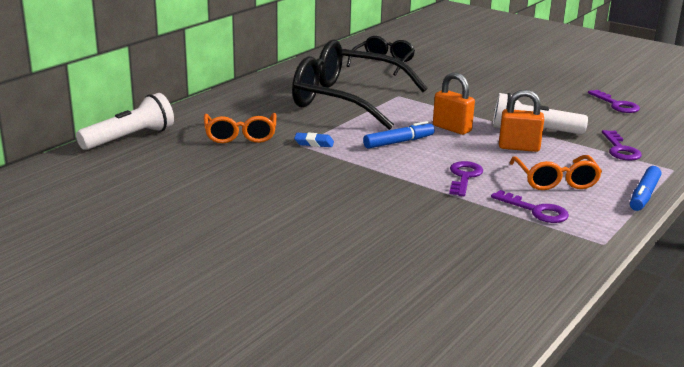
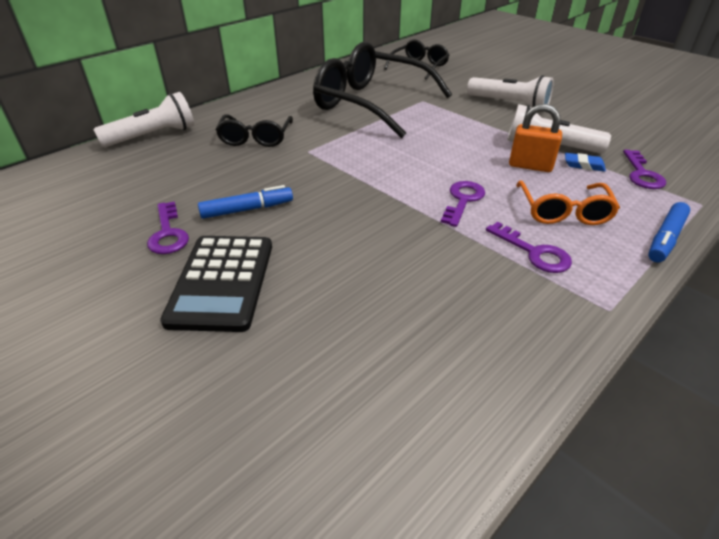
camera: 10 degrees right, 15 degrees up
(240, 136) = (255, 138): orange glasses -> black glasses
(272, 246) = (222, 282): none -> black calculator
(314, 143) = (322, 150): blue eraser -> blue eraser (583, 165)
(398, 142) = (406, 153): blue marker -> blue marker (247, 209)
(452, 128) = (465, 139): orange padlock -> none
(486, 96) = (509, 104): none -> white flashlight
(616, 105) = (642, 119): purple key -> purple key (168, 233)

